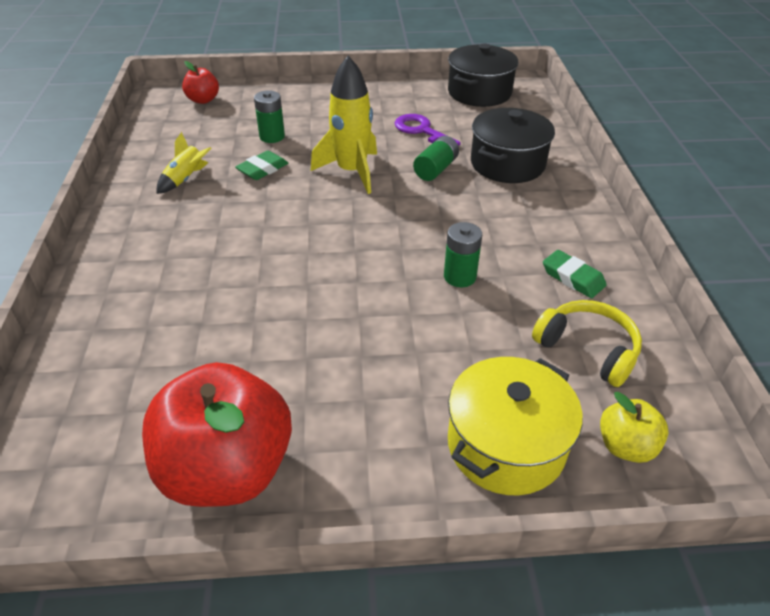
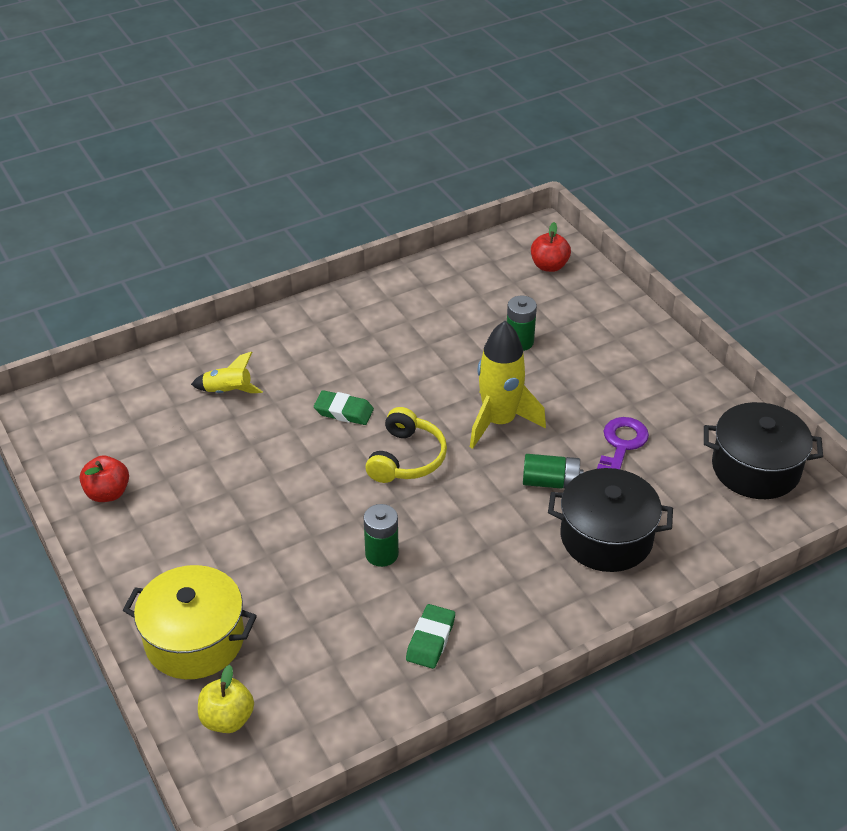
camera: 65 degrees right, 0 degrees up
(186, 179) = (408, 320): yellow rocket -> yellow rocket (228, 391)
(227, 469) = (108, 493): red apple -> red apple, size x0.47
(262, 169) = (458, 360): green eraser -> green eraser (343, 411)
(588, 349) = (332, 671): yellow headphones -> yellow headphones (406, 458)

